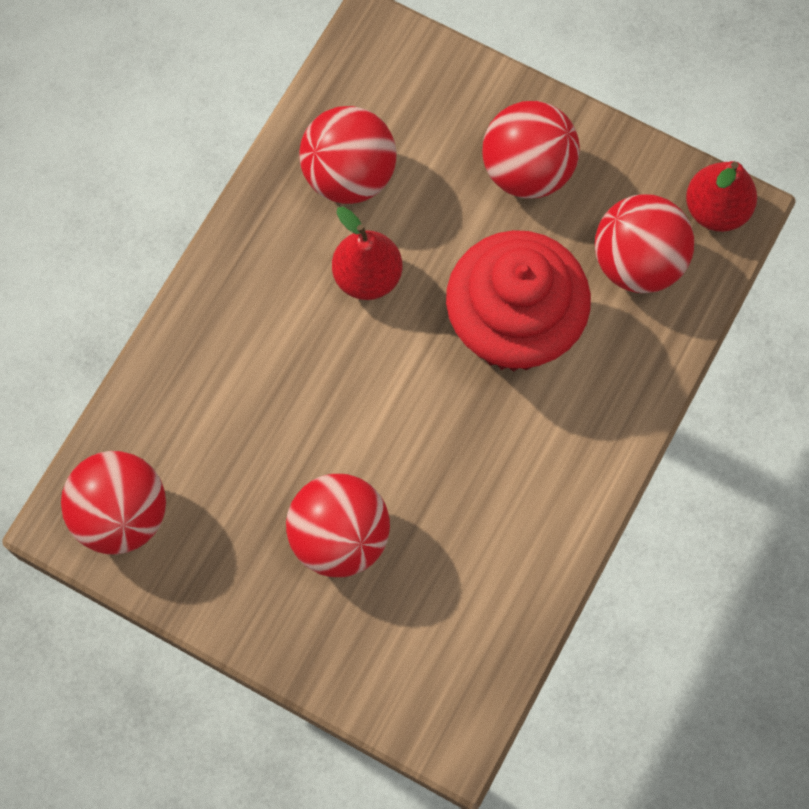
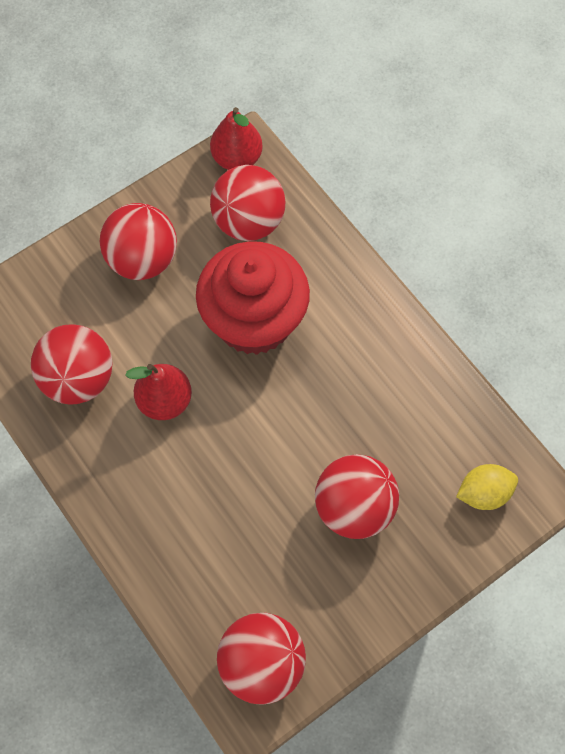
camera: 65 degrees left, 5 degrees down
(425, 676) = (483, 493): none -> yellow lemon

